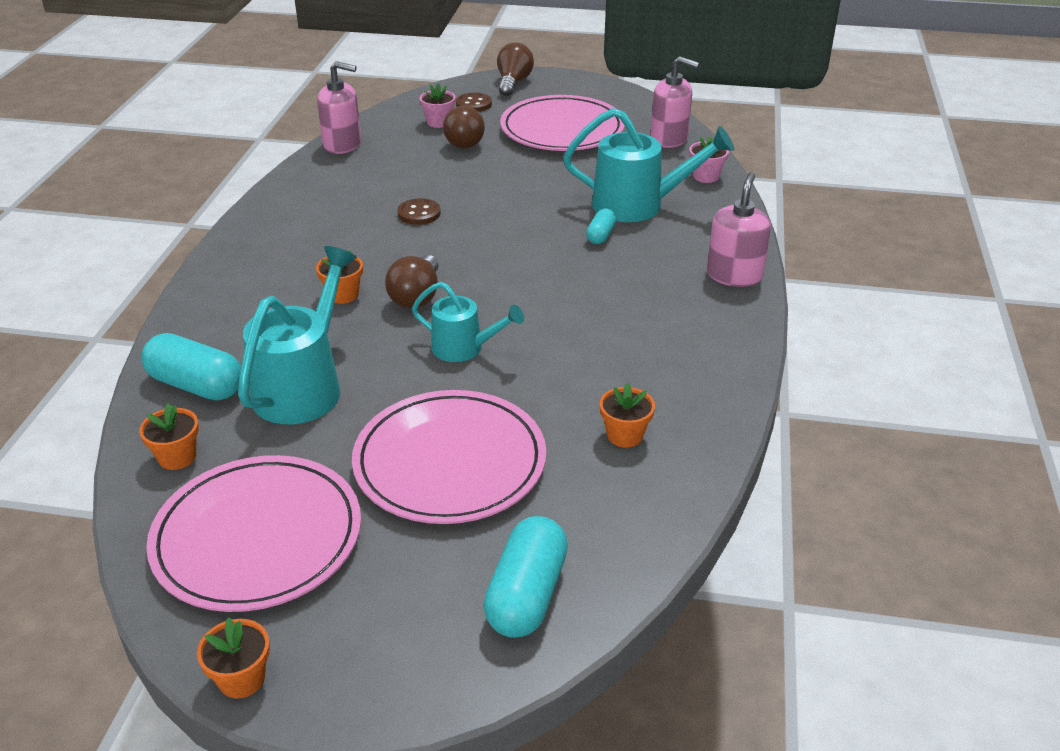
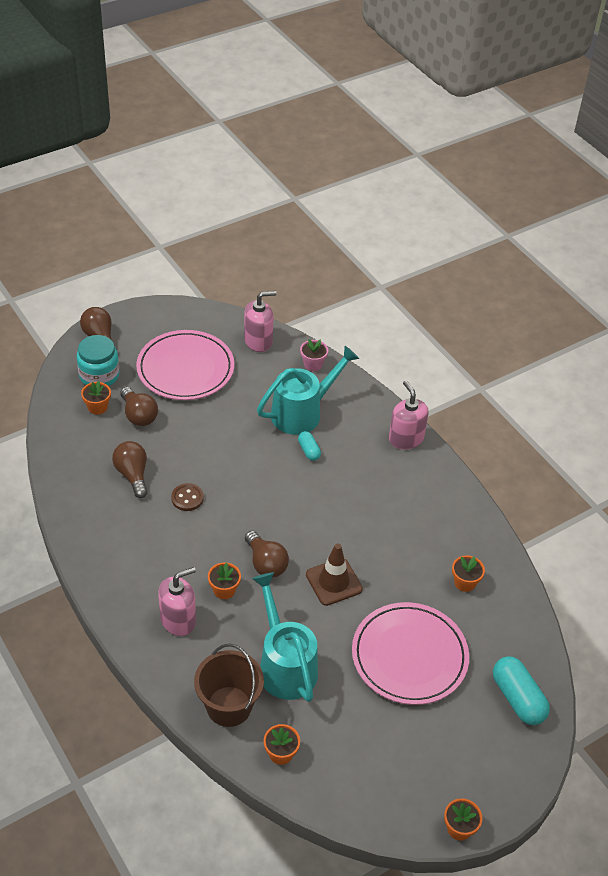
camera: 45 degrees left, 10 degrees up
(196, 385) = (229, 706): turquoise capsule -> brown bucket
(257, 538) = (378, 763): pink plate -> none
(342, 145) = (60, 467): pink soap dispenser -> pink soap dispenser (178, 620)
(395, 176) = (132, 475): none -> brown light bulb
(438, 122) = (97, 407): pink flower pot -> orange flower pot
(465, 348) = (334, 582): turquoise watering can -> brown traffic cone
(473, 104) = (99, 375): brown button -> turquoise jar

